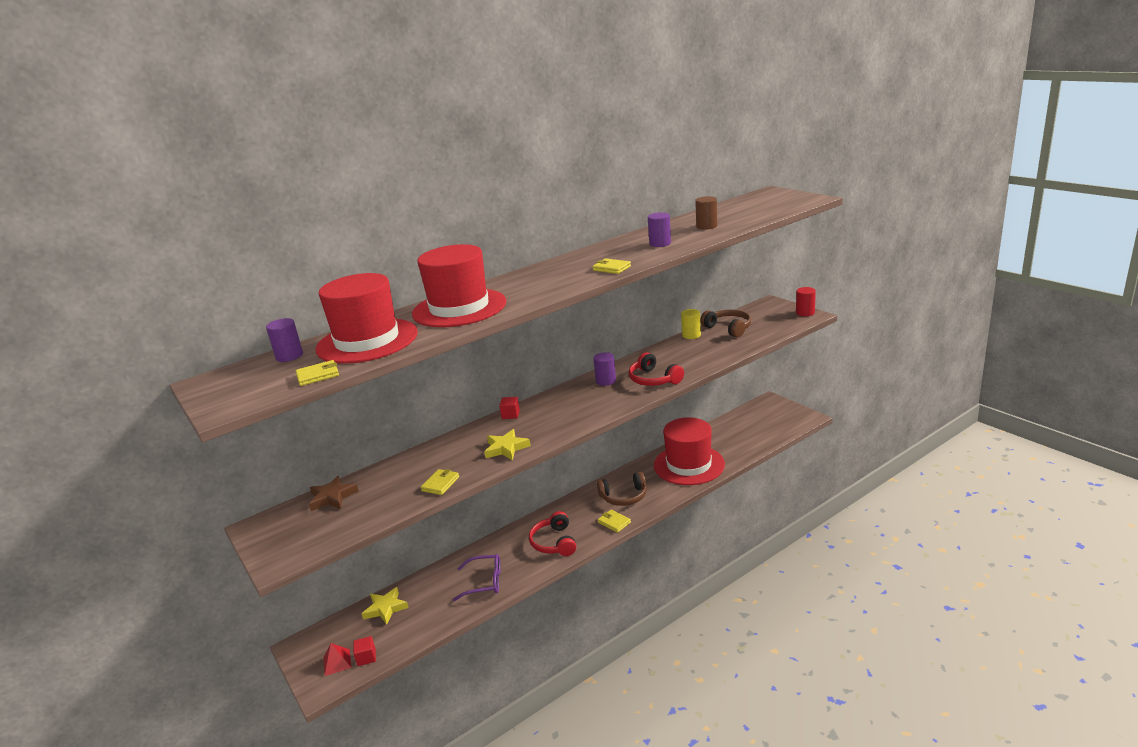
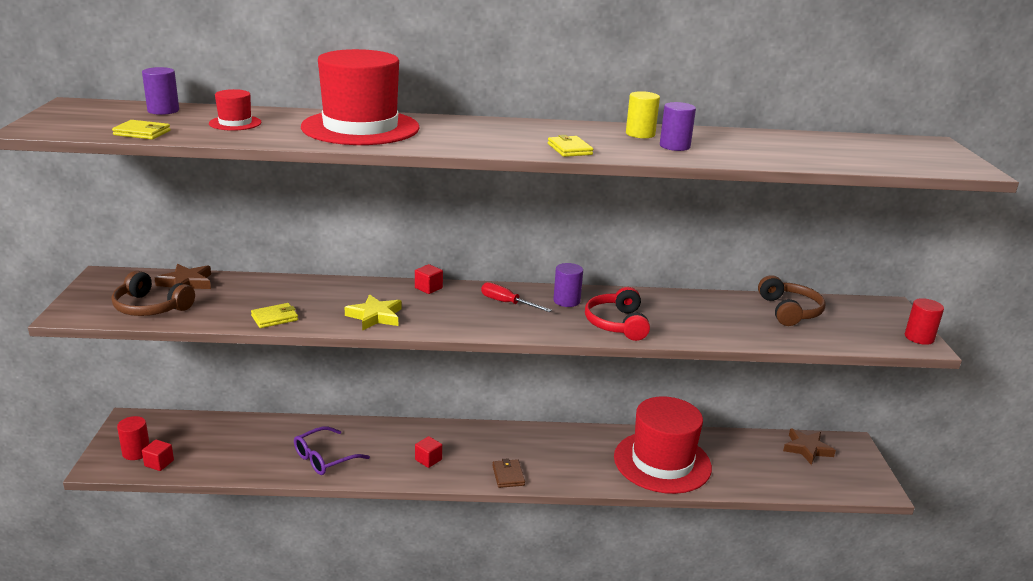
camera: 30 degrees right, 0 degrees up
(337, 662) = (136, 452): red pyramid -> red cylinder
(367, 341) = (235, 123): red hat -> red hat, size x0.43
(385, 608) = (224, 430): yellow star -> none
(484, 582) = (324, 458): purple glasses -> purple glasses turned 105 degrees clockwise
(554, 542) = (428, 460): red headphones -> red cube
(574, 399) = (507, 303): none -> red screwdriver
(614, 522) = (508, 475): yellow wallet -> brown wallet
(624, 497) = (551, 455): brown headphones -> brown headphones (150, 307)
(691, 335) = (733, 298): yellow cylinder -> yellow cylinder (640, 134)
(706, 226) = (766, 149): brown cylinder -> none
(751, 416) = (807, 449): none -> brown star

